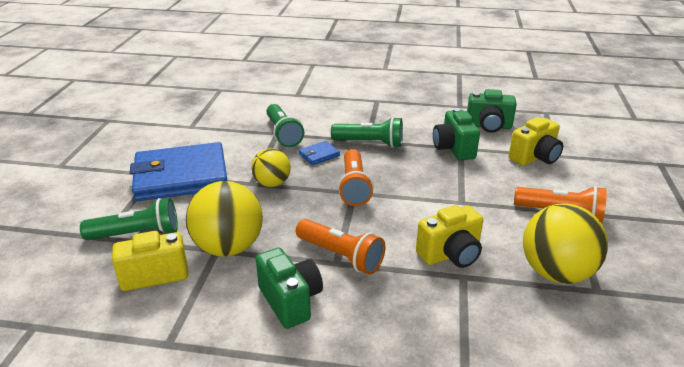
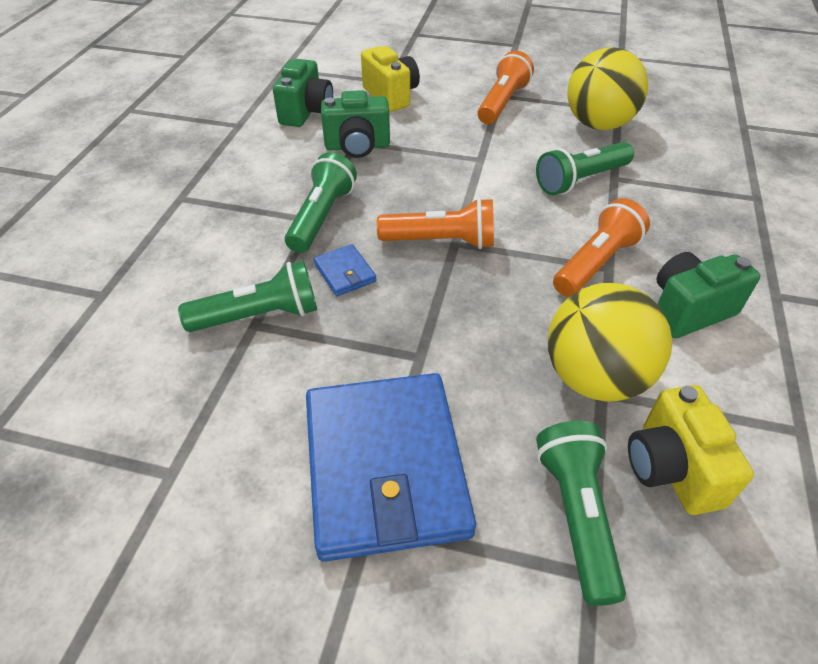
camera: 85 degrees left, 15 degrees up
(272, 183) = (424, 329): yellow ball -> none
(450, 255) = (580, 180): yellow camera -> green flashlight

